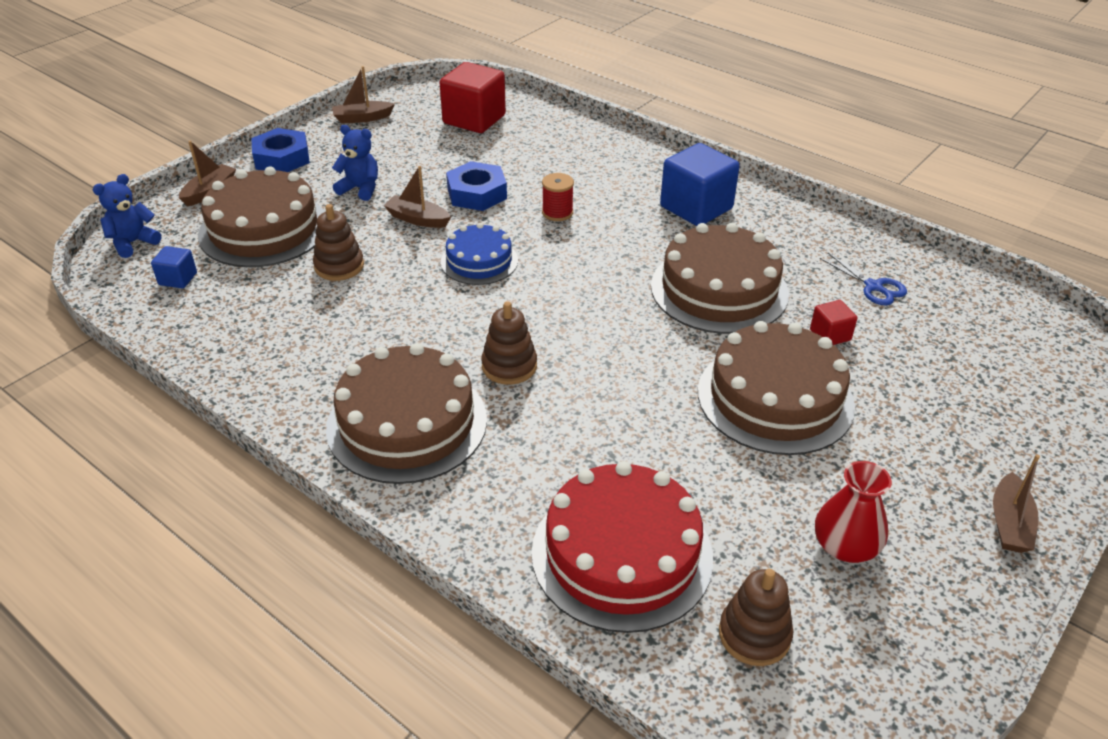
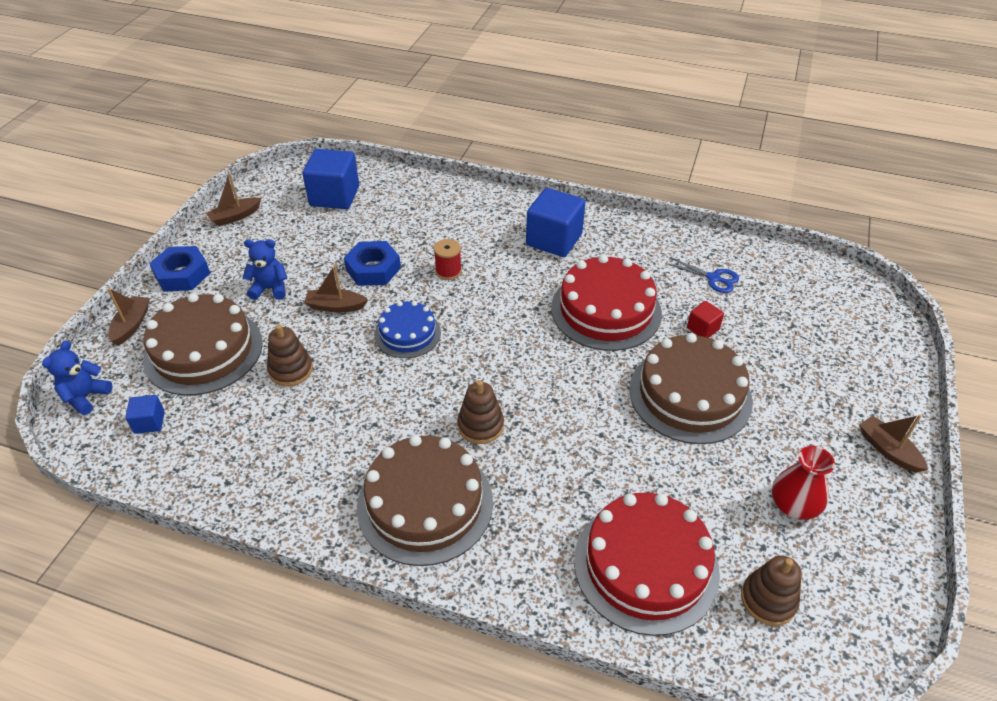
camera: 20 degrees left, 5 degrees up
(474, 119) = (334, 196): red cube -> blue cube
(719, 289) = (606, 310): brown cake -> red cake
(1009, 523) = (888, 450): brown boat -> brown boat turned 150 degrees clockwise

